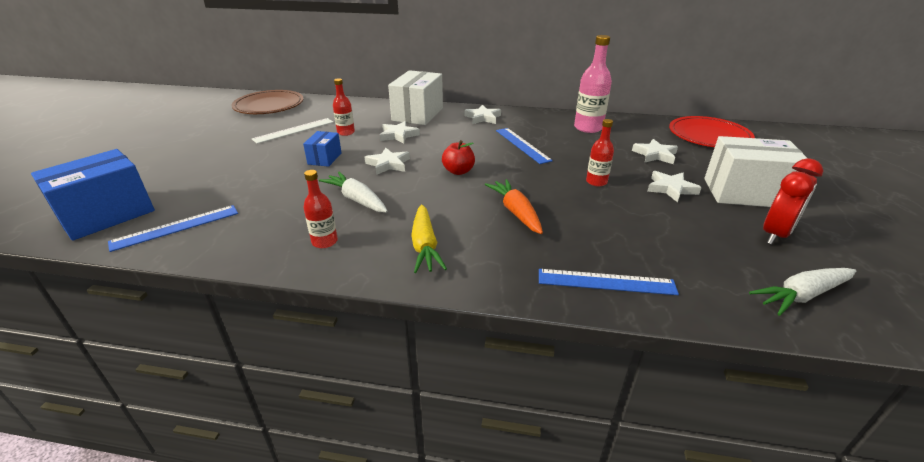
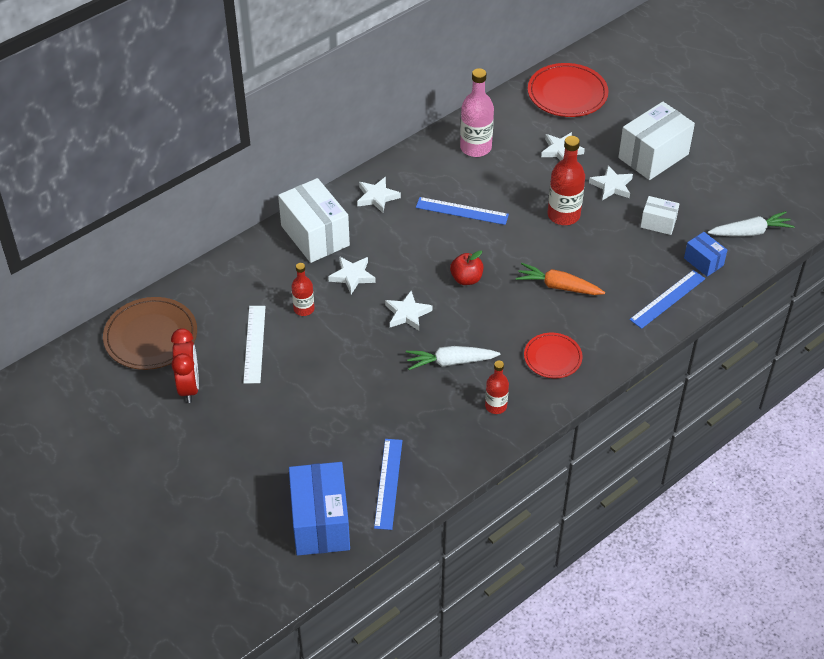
camera: 50 degrees left, 15 degrees up
(324, 158) = (350, 349): blue box -> blue box (703, 262)
(425, 246) = (552, 357): yellow carrot -> red plate
(596, 182) = (563, 215): red bottle -> red bottle, size x1.67
(683, 230) = (658, 223): none -> white box
(775, 234) = (702, 188): red clock -> red clock (189, 386)
(801, 296) = (750, 232): white carrot -> white carrot turned 120 degrees counterclockwise

